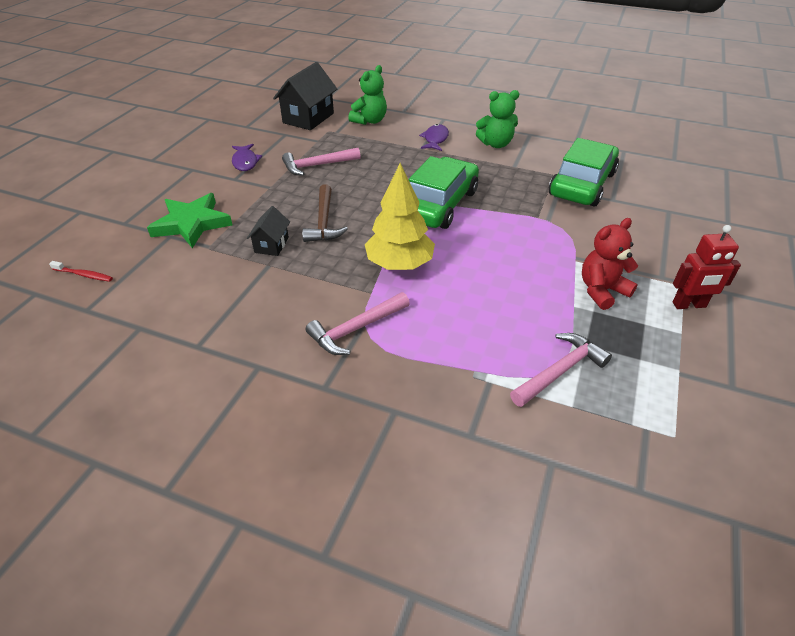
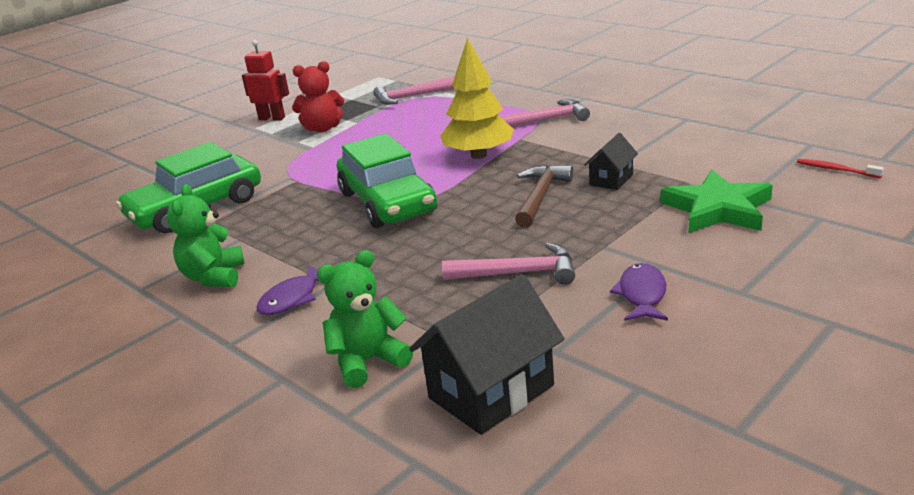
camera: 155 degrees left, 15 degrees down
(439, 204) = (387, 202): green car -> green car turned 75 degrees counterclockwise
(496, 144) = (214, 277): green teddy bear -> green teddy bear turned 105 degrees counterclockwise

